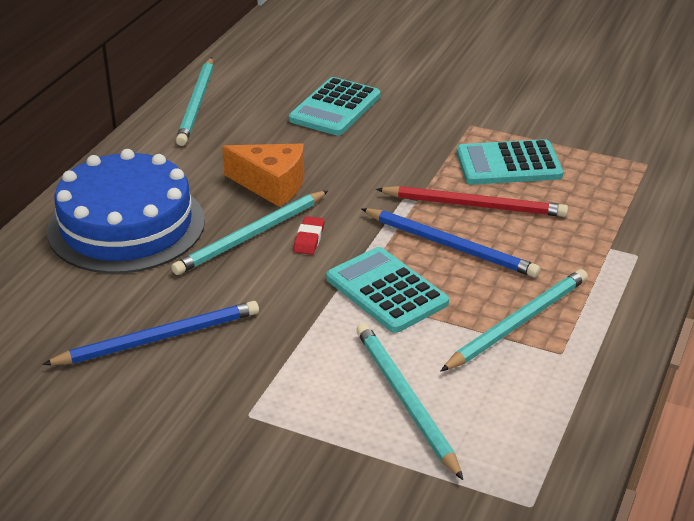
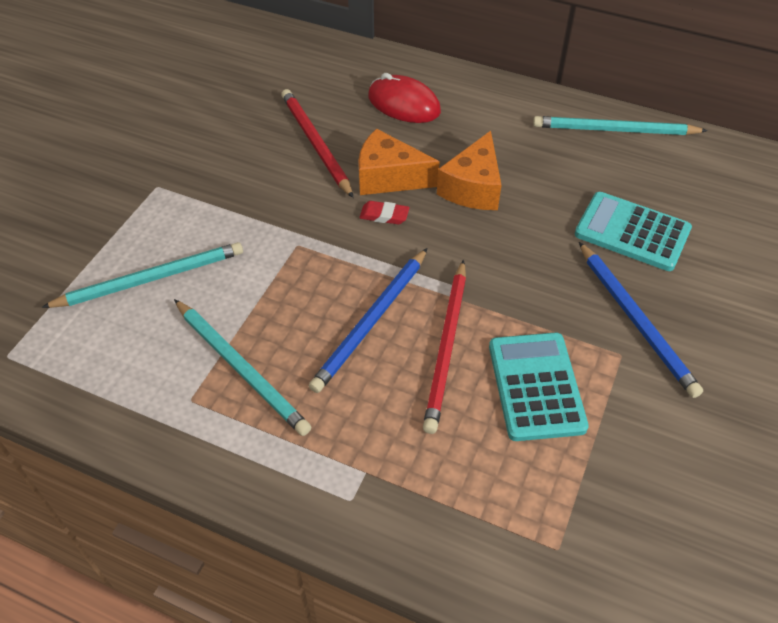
camera: 90 degrees right, 15 degrees up
(126, 225) = (404, 104): blue cake -> red mouse
(159, 338) = (253, 134): blue pencil -> blue pencil (636, 320)
(186, 288) = (315, 144): none -> red pencil
(251, 236) = (389, 177): turquoise pencil -> orange cheese
(386, 291) = (300, 269): turquoise calculator -> none

